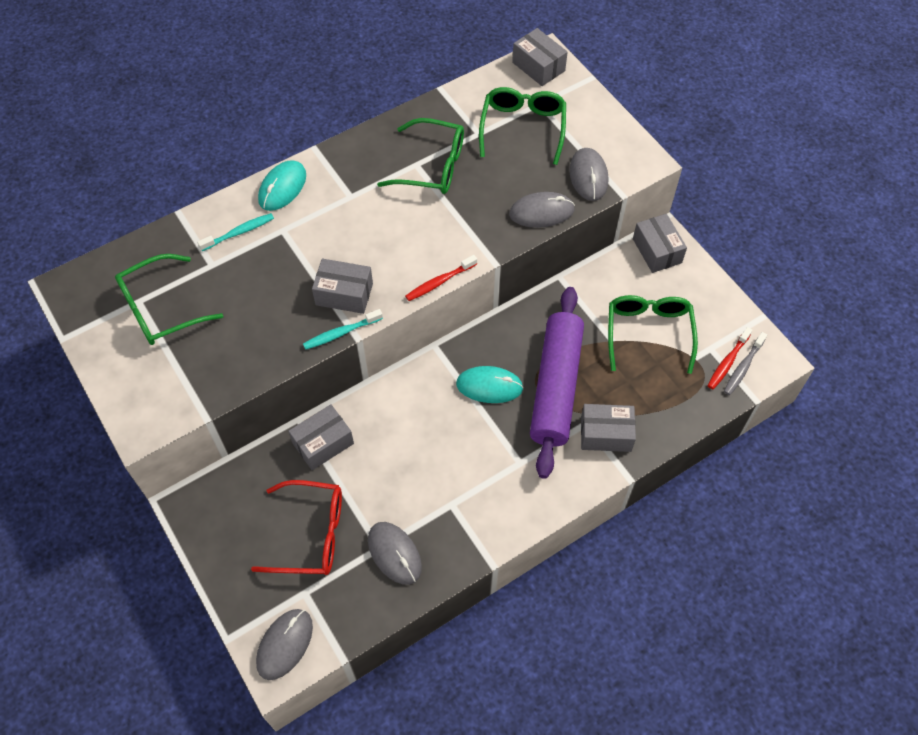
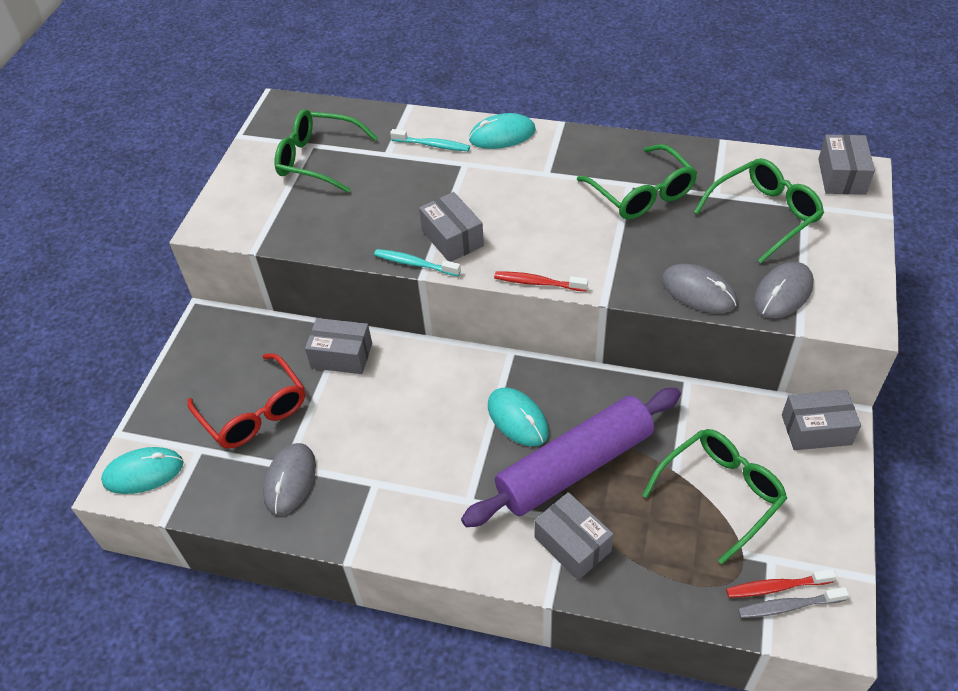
camera: 50 degrees right, 10 degrees down
(284, 644) = (143, 472): grey mouse -> turquoise mouse
(657, 251) = (816, 429): grey box -> grey box turned 60 degrees clockwise

